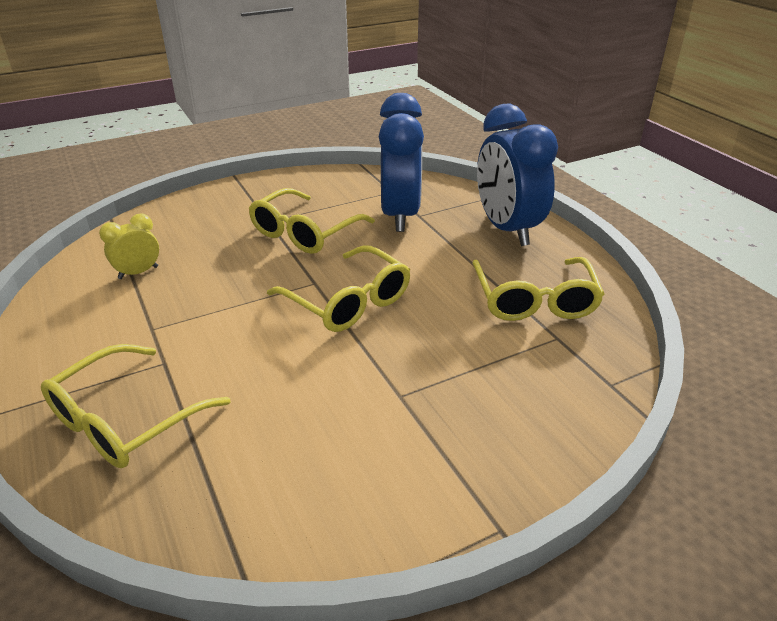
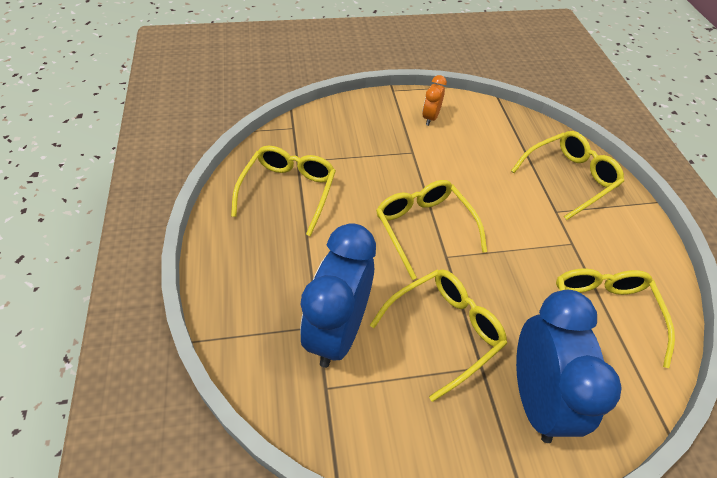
camera: 165 degrees left, 15 degrees up
(138, 273) = (602, 314): yellow clock -> yellow glasses
(393, 476) = (430, 118): none -> orange clock
(507, 229) = (246, 275): blue clock -> blue clock (535, 398)

